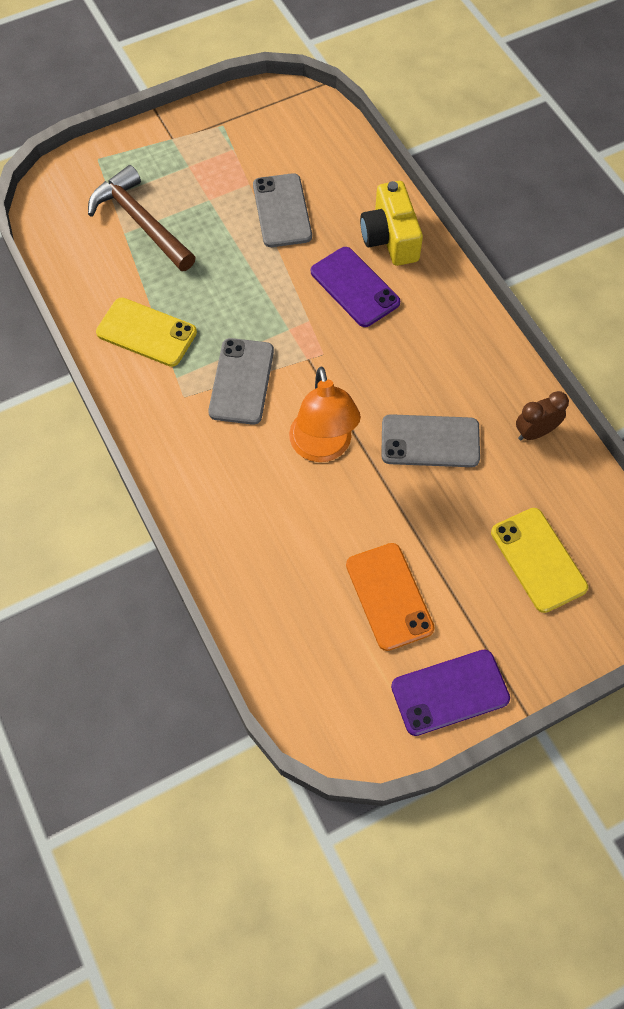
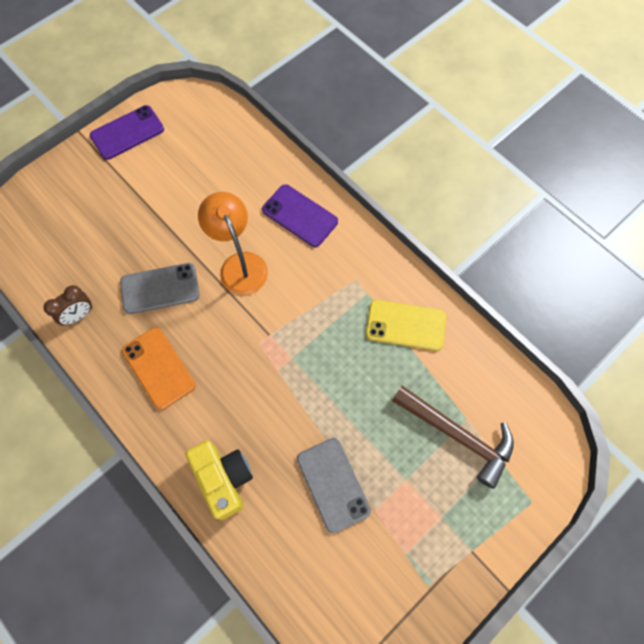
camera: 165 degrees right, 5 degrees up
(241, 381) = (316, 302): grey phone -> none
(355, 287) = (245, 414): purple phone -> purple phone (300, 216)
(389, 596) = (173, 177): orange phone -> orange phone (159, 368)
(538, 560) = (74, 222): yellow phone -> none

